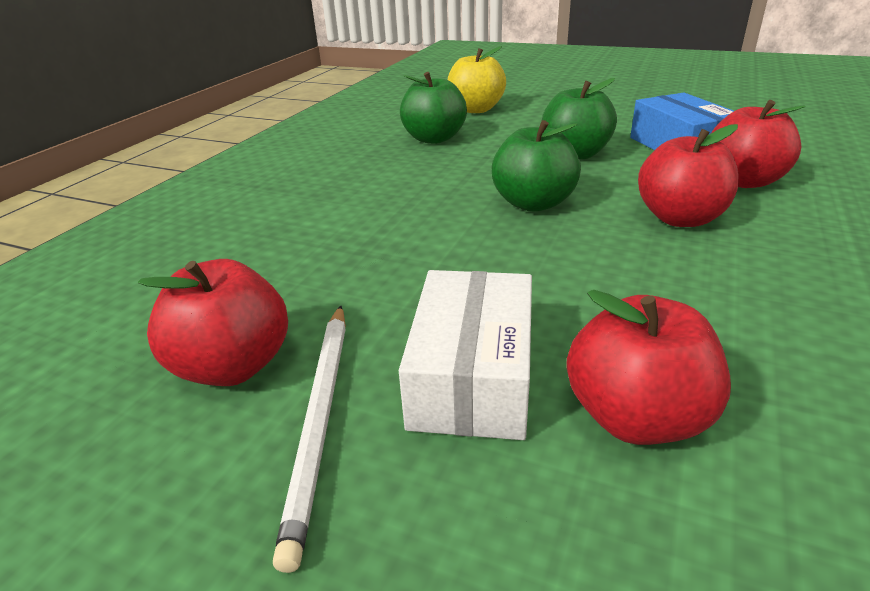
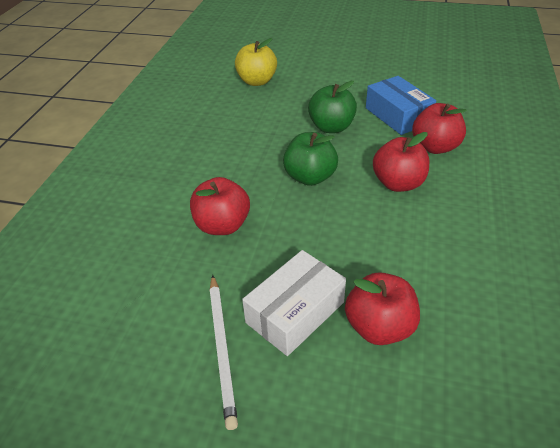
camera: 10 degrees left, 10 degrees up
(233, 366) = (162, 322): red apple -> red apple (222, 225)
(434, 139) = (233, 116): green apple -> none
(472, 375) = (295, 312): white box -> white box turned 45 degrees clockwise

